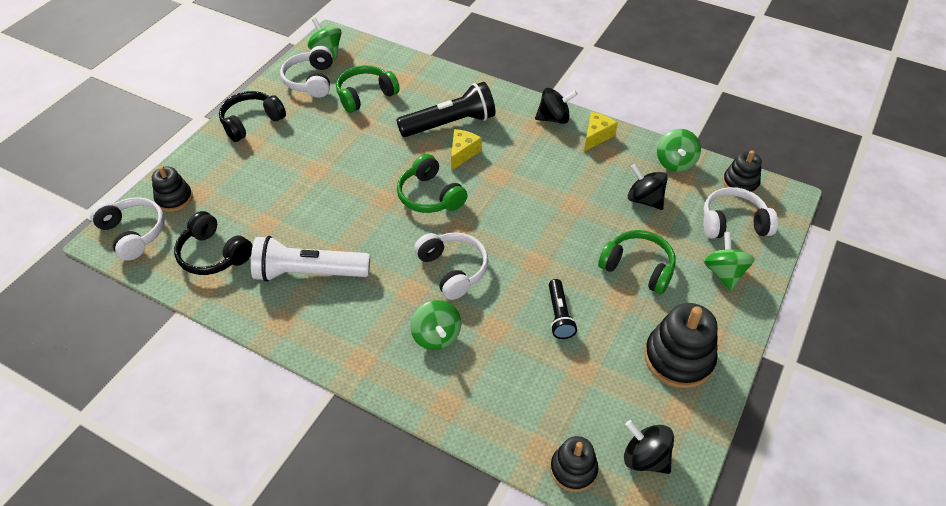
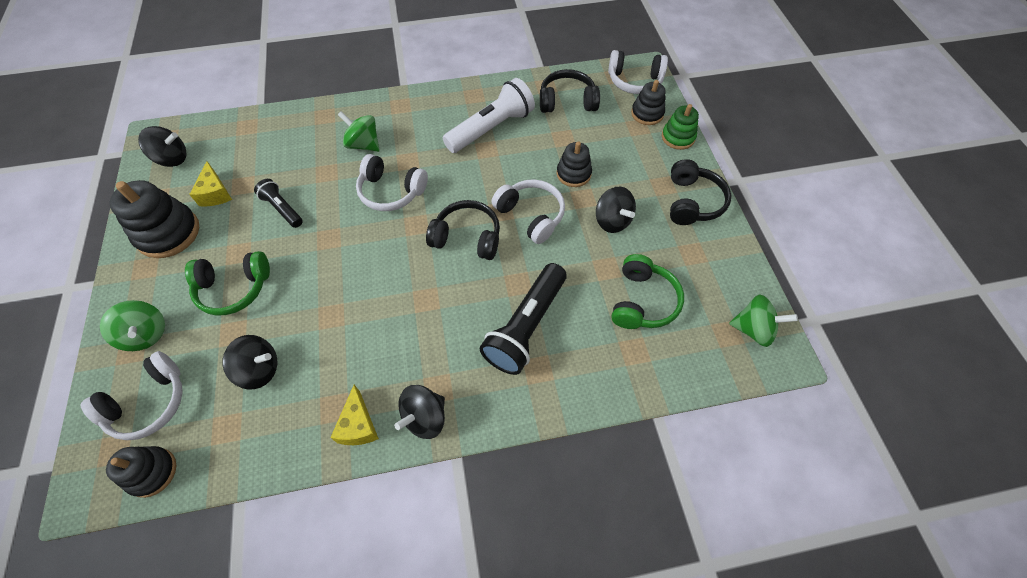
camera: 140 degrees right, 10 degrees up
(186, 166) = (678, 137): none -> green stacking toy
(311, 81) = (712, 280): white headphones -> white headphones (531, 215)
(319, 144) = (612, 221): none -> black spinning top
(430, 196) = (467, 237): green headphones -> black headphones
(463, 153) = (480, 300): yellow cheese -> yellow cheese (215, 193)
(573, 469) = (219, 129): black stacking toy -> black stacking toy (573, 174)
(675, 163) = (244, 450): green spinning top -> none

